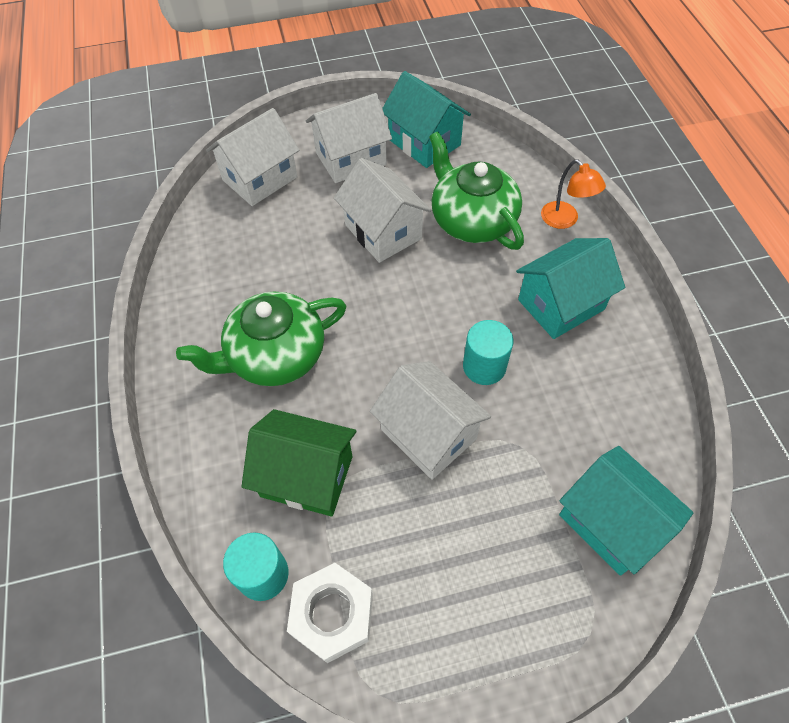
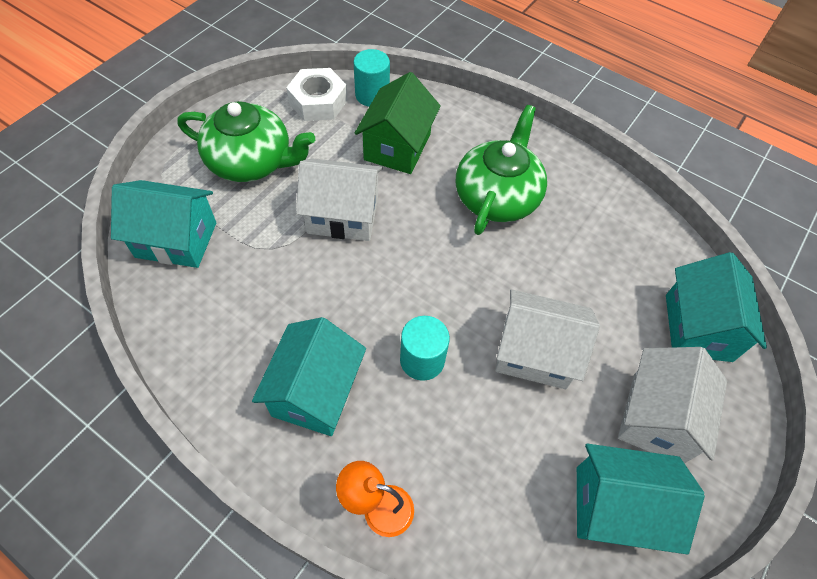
camera: 135 degrees right, 0 degrees up
(260, 178) = (698, 327): white house -> turquoise house
(306, 476) = (397, 147): green house -> green house turned 45 degrees counterclockwise
(472, 220) = (470, 431): green teapot -> green teapot (251, 162)
(484, 366) = (341, 288): turquoise cylinder -> turquoise cylinder (422, 360)

